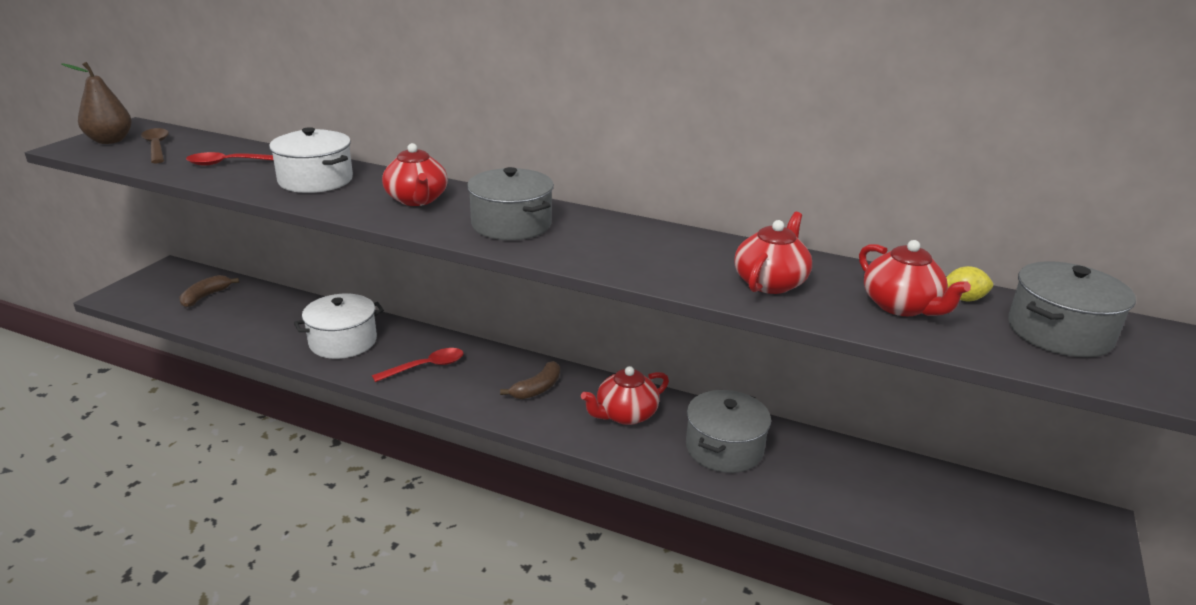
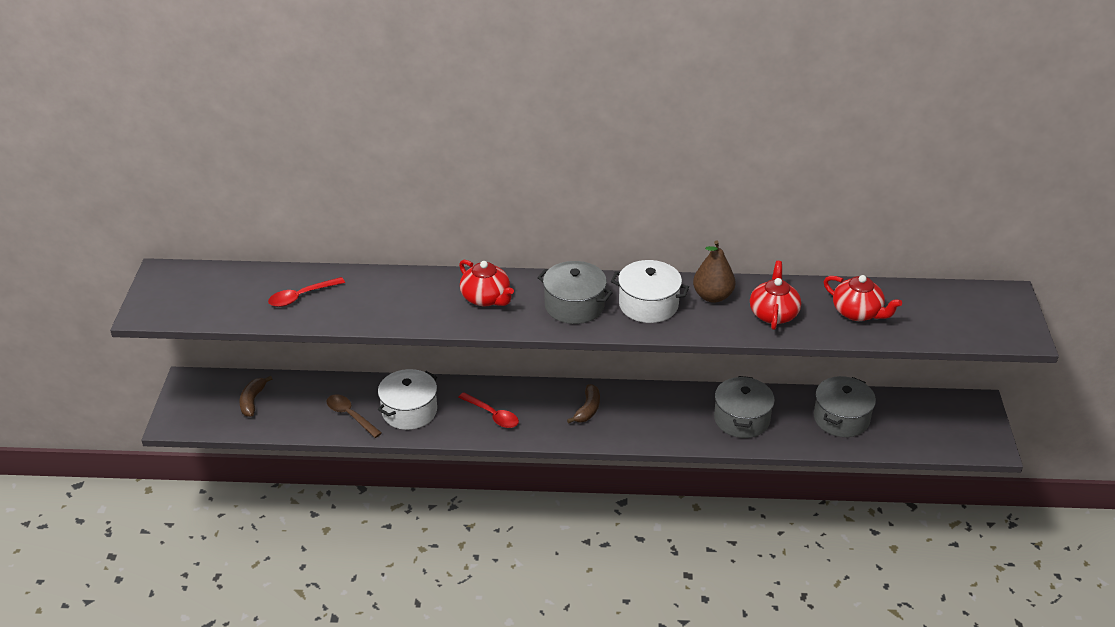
camera: 20 degrees left, 10 degrees up
(110, 141) = (166, 296): brown pear -> brown pear (712, 296)
(157, 147) = (216, 293): brown spoon -> brown spoon (350, 416)
(316, 180) = (390, 297): white pot -> white pot (648, 304)
(425, 367) = (492, 415): red spoon -> red spoon turned 90 degrees clockwise
(625, 415) = (662, 412): red teapot -> none
(963, 299) = (890, 295): yellow lemon -> none
(1059, 332) = (949, 309): grey pot -> grey pot (841, 418)

